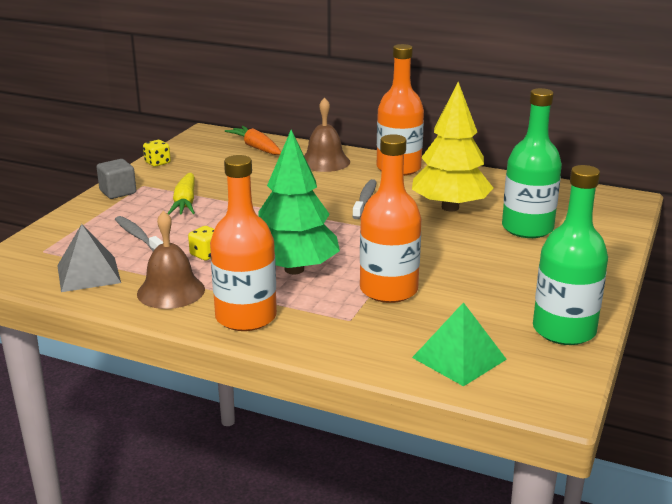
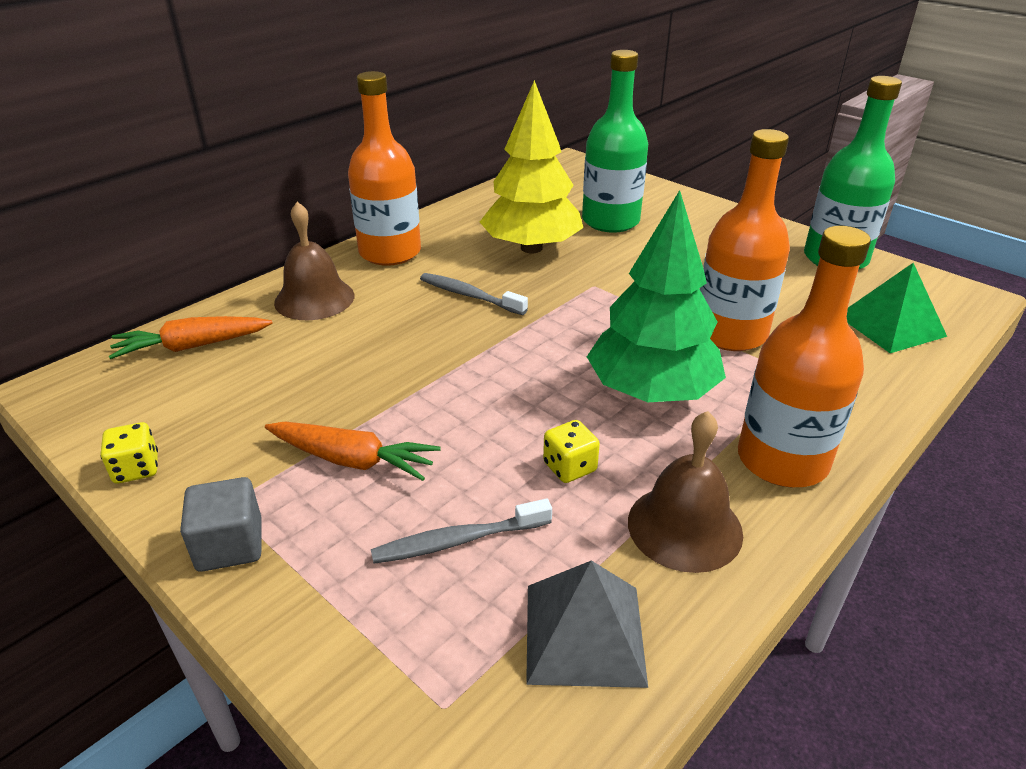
camera: 70 degrees left, 10 degrees up
(185, 202) = (352, 460): yellow carrot -> orange carrot

